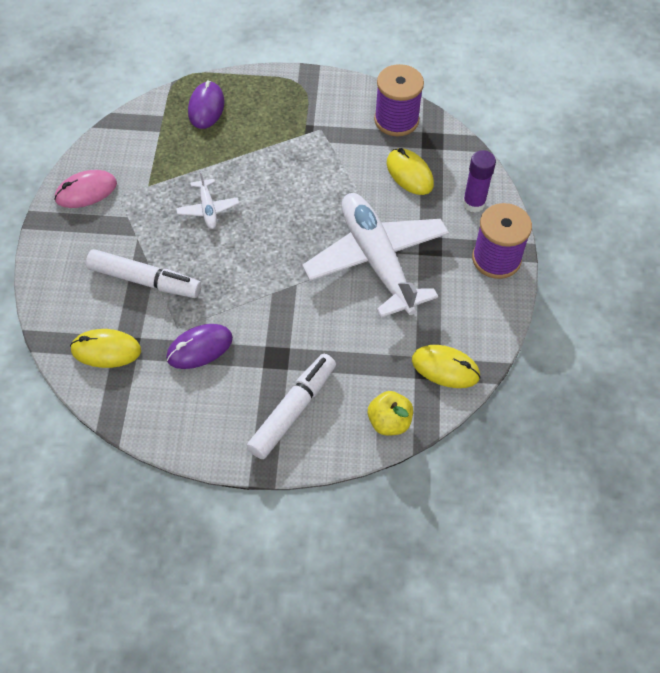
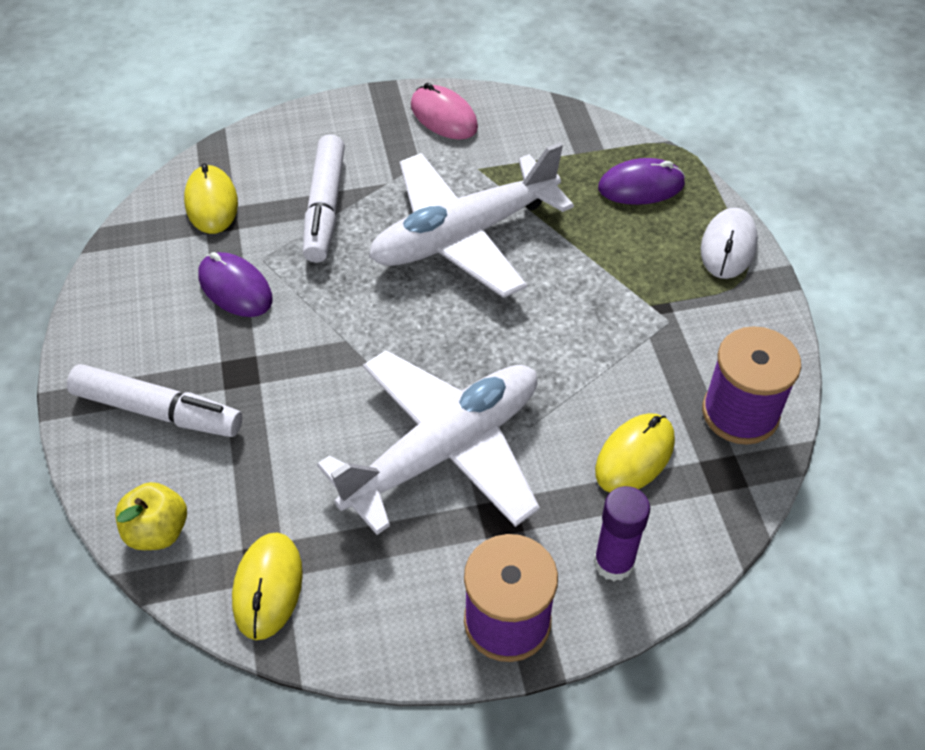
camera: 75 degrees right, 5 degrees down
(208, 209) = (463, 236): white plane -> white plane, size x2.35
(275, 84) = (728, 246): none -> white mouse

